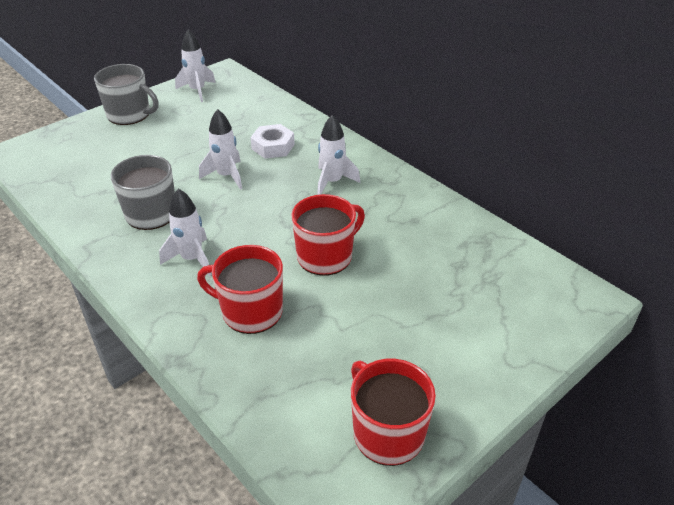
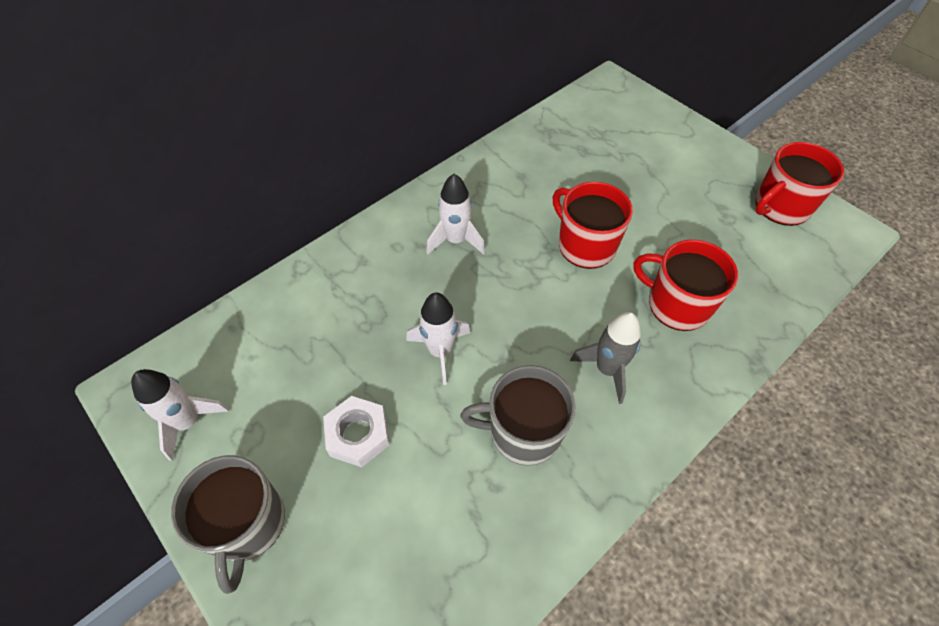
camera: 90 degrees left, 15 degrees up
(130, 114) = (247, 524): grey mug -> grey mug turned 150 degrees clockwise
(192, 259) = (607, 369): white rocket -> grey rocket
(250, 311) = (677, 304): red mug -> red mug turned 105 degrees clockwise
(273, 146) = (374, 303): white nut -> white nut (358, 435)

